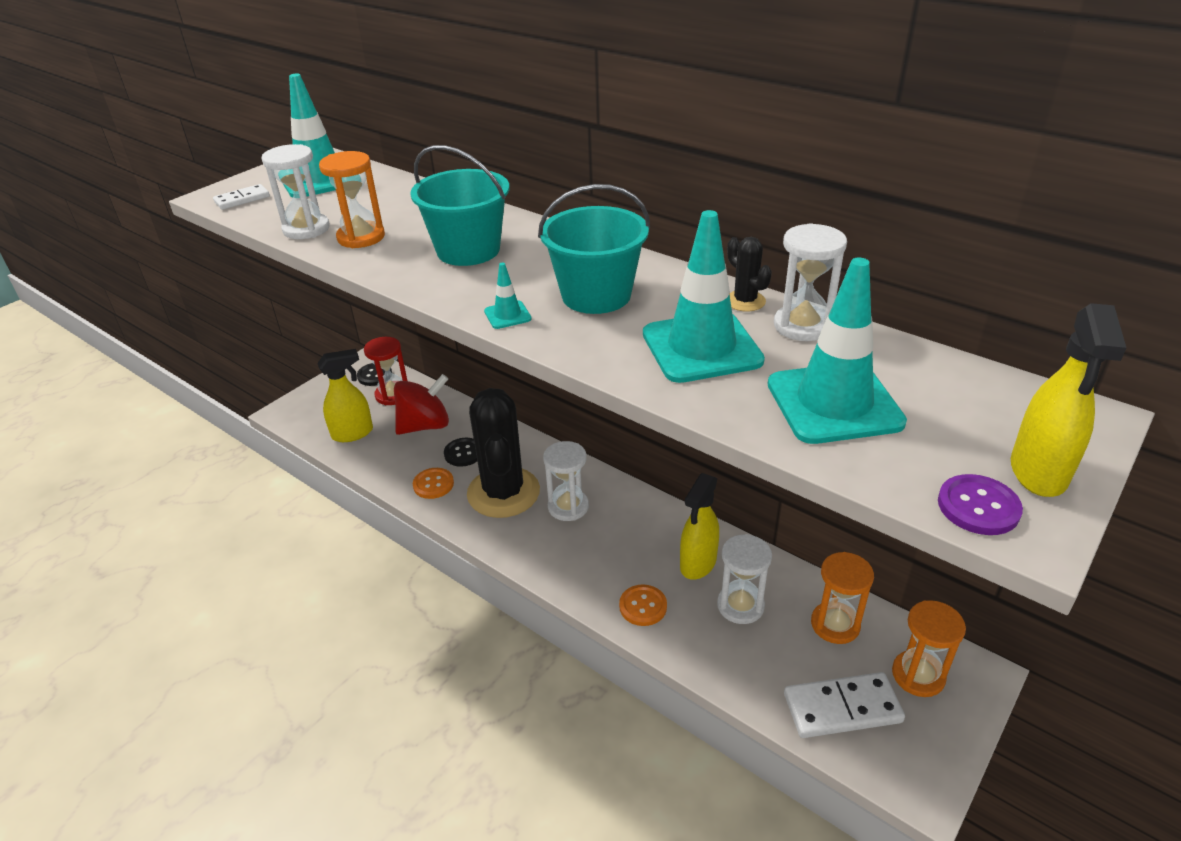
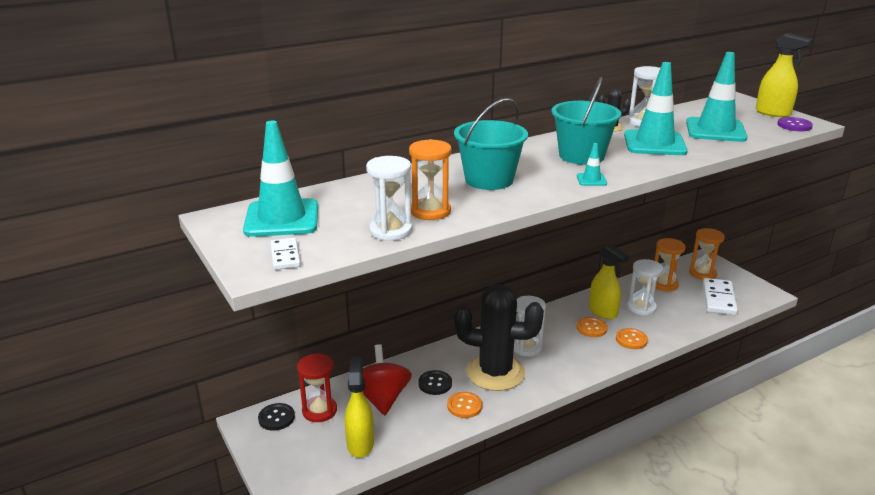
camera: 70 degrees left, 10 degrees down
(648, 559) = (591, 328): none -> orange button

